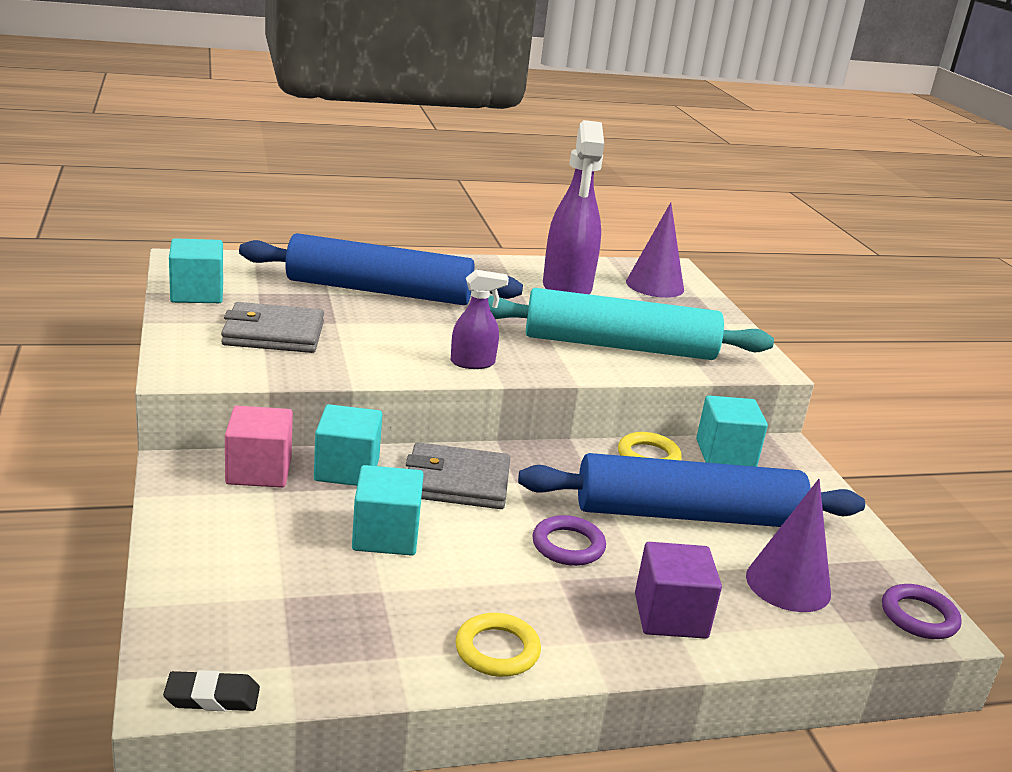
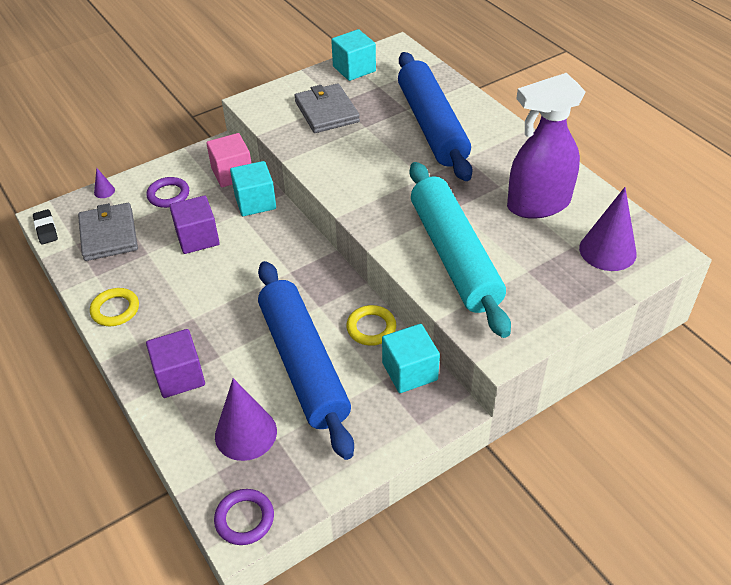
camera: 75 degrees right, 20 degrees up
(167, 603) = (104, 191): none -> purple cone
(386, 535) = (197, 238): turquoise cube -> purple cube
(457, 482) = (271, 247): grey wallet -> grey wallet (108, 235)
(473, 363) = (358, 195): purple spray bottle -> none
(568, 545) = (230, 313): purple ring -> purple ring (168, 195)

